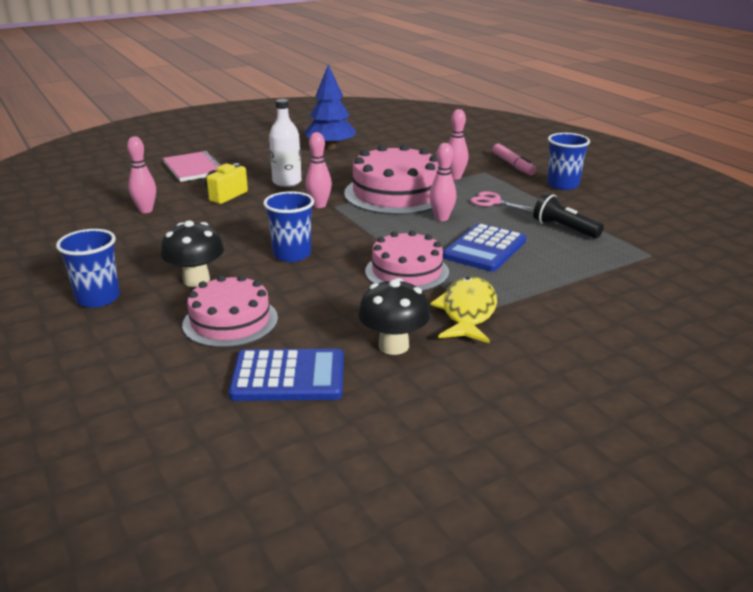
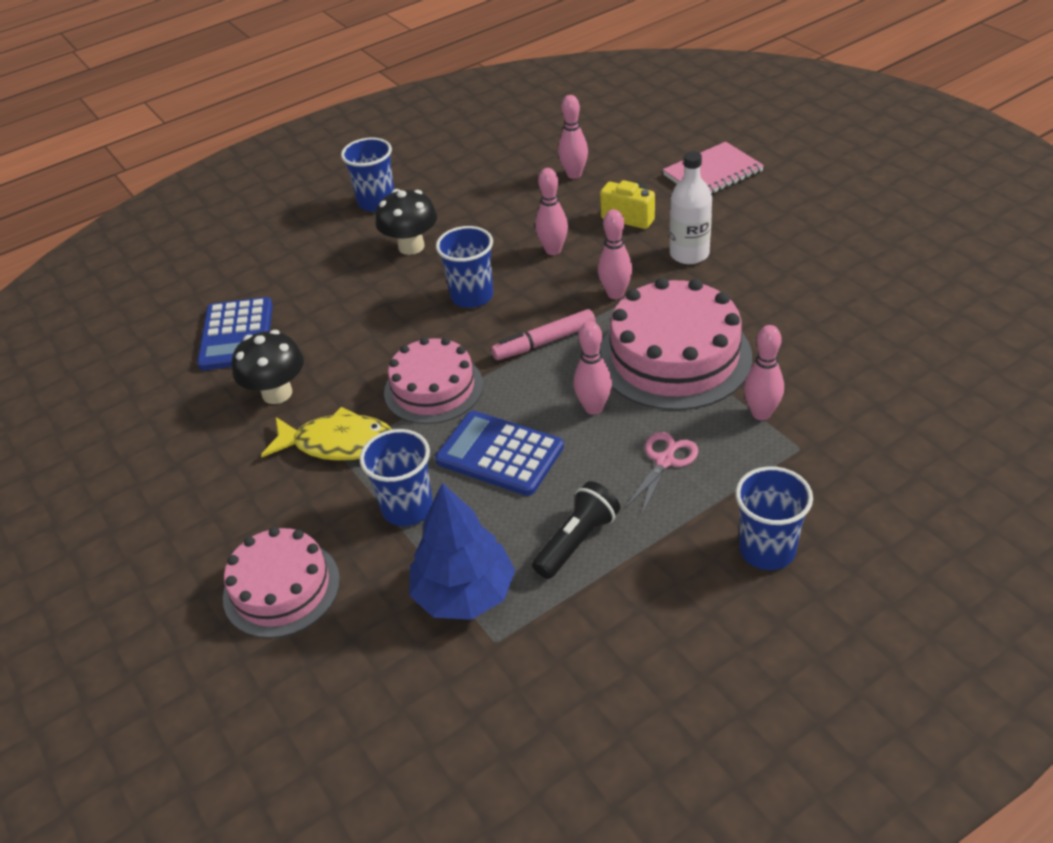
camera: 90 degrees right, 15 degrees up
(230, 321) = (331, 284): pink cake -> pink cake (281, 588)
(249, 222) = (553, 250): none -> pink bowling pin
(330, 147) = (849, 269): blue tree -> blue tree (464, 593)
(513, 165) = (847, 484): pink marker -> pink marker (544, 342)
(540, 282) = (407, 508): none -> blue cup

